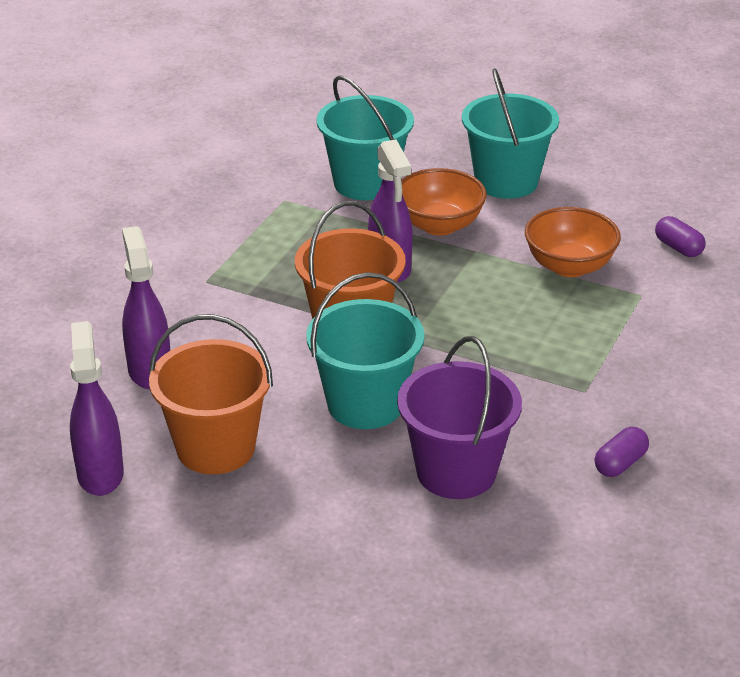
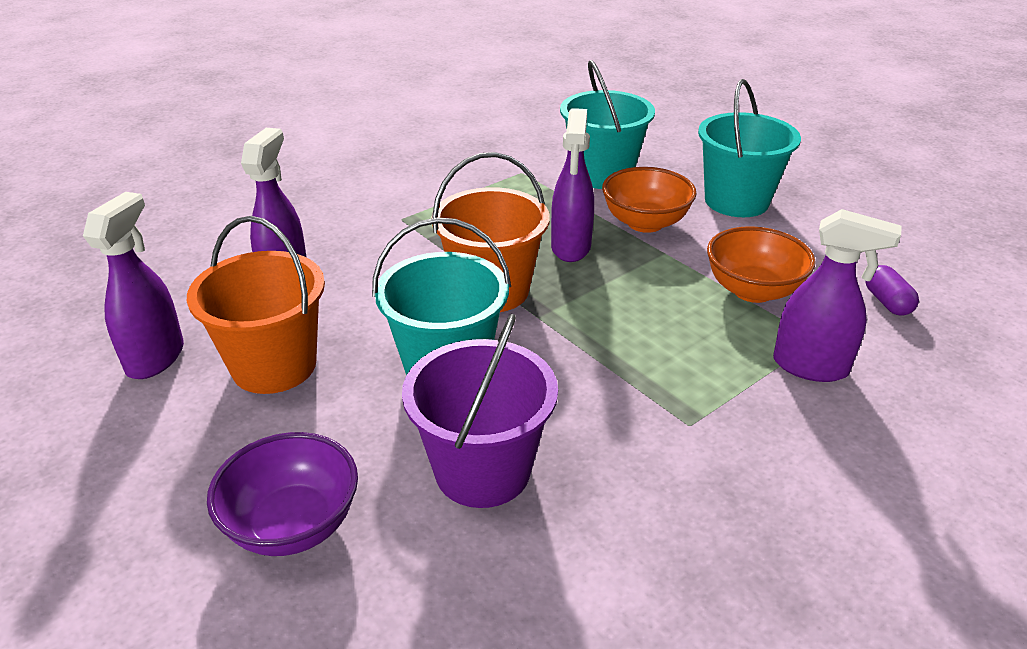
camera: 25 degrees right, 0 degrees up
(345, 553) = (293, 525): none -> purple bowl
(620, 463) = (678, 527): purple capsule -> none
(648, 319) = (811, 367): none -> purple spray bottle

